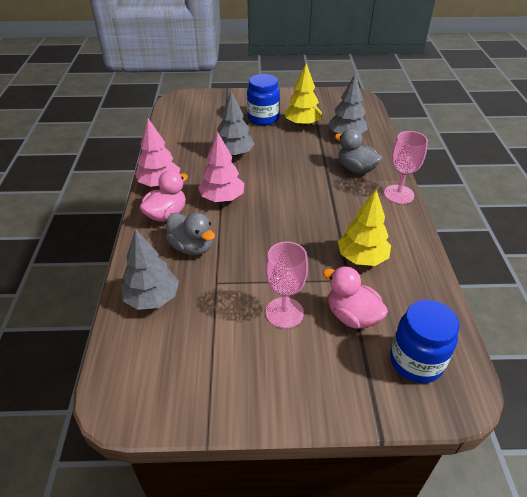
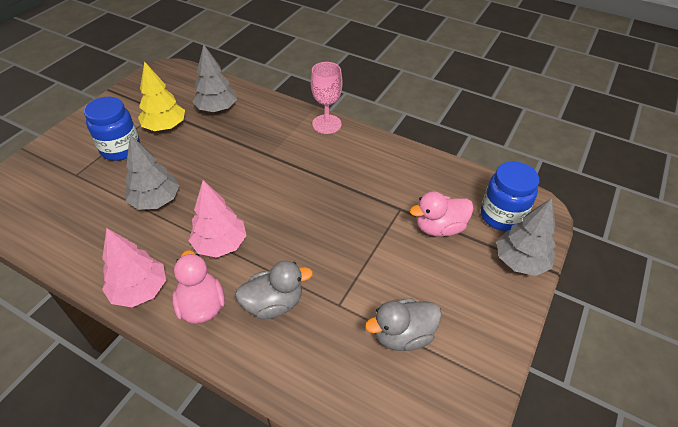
camera: 60 degrees left, 5 degrees up
(152, 298) = (322, 371): grey tree -> grey tree (520, 261)
(284, 313) = (409, 270): pink goblet -> none
(356, 169) = (271, 130): grey duck -> grey duck (403, 335)
(362, 258) = (382, 187): yellow tree -> none

